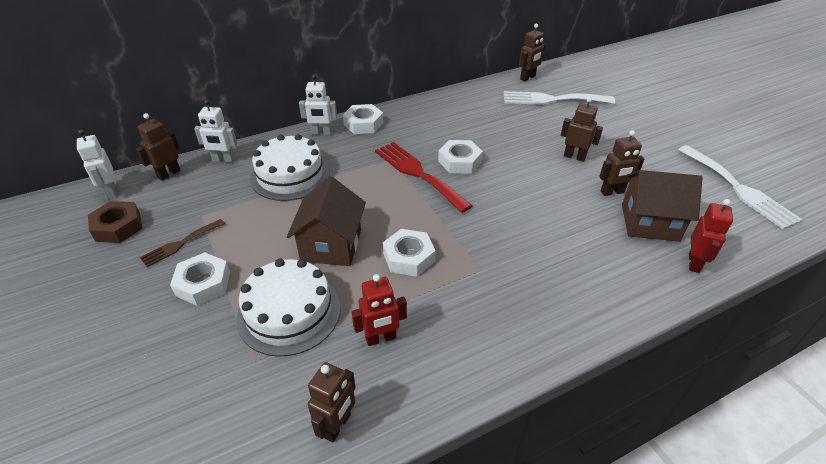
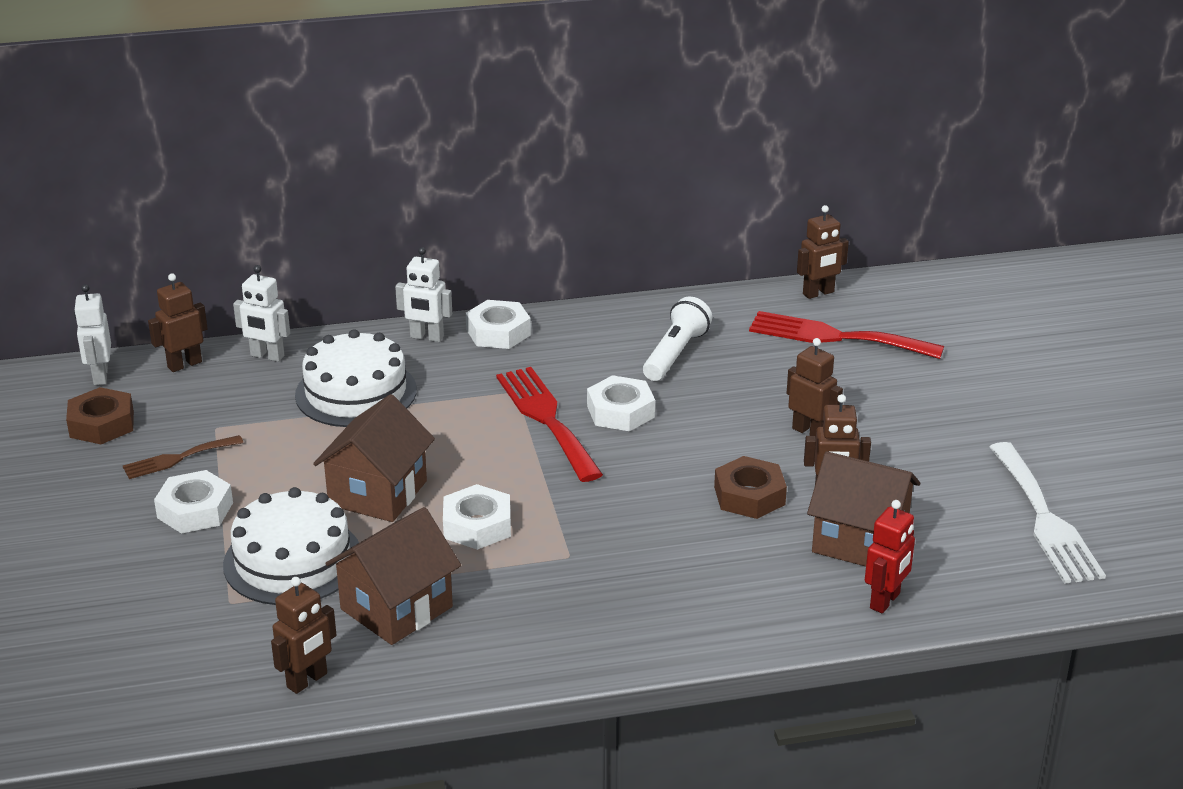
camera: 15 degrees right, 10 degrees down
(381, 338) = (396, 608): red robot -> brown house
(472, 122) = (675, 354): none -> white flashlight
(552, 99) = (836, 337): white fork -> red fork
(566, 204) = (749, 496): none -> brown nut

